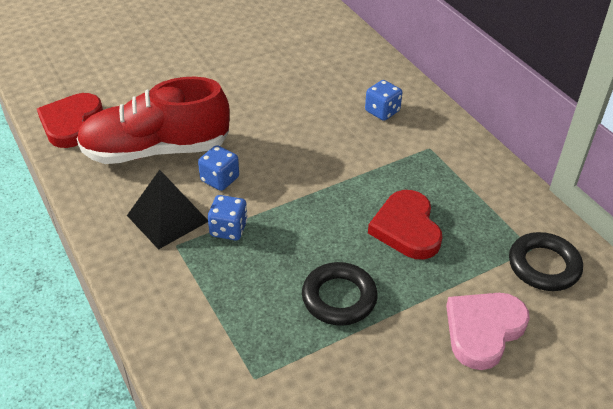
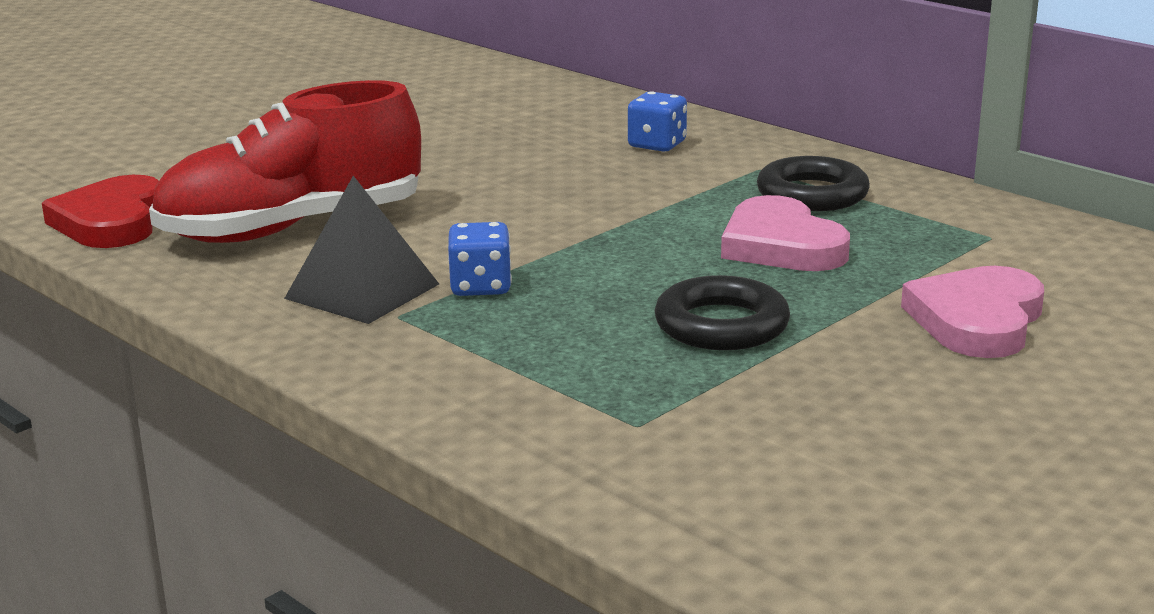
camera: 15 degrees left, 20 degrees down
(220, 179) = (428, 241): blue dice -> none
(406, 228) = (781, 245): red heart -> pink heart
(543, 266) = (1022, 249): black ring -> black ring (812, 194)

